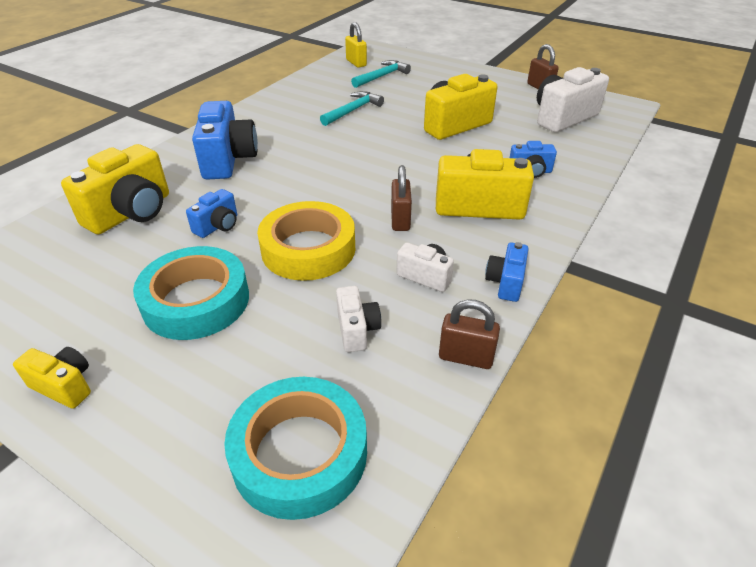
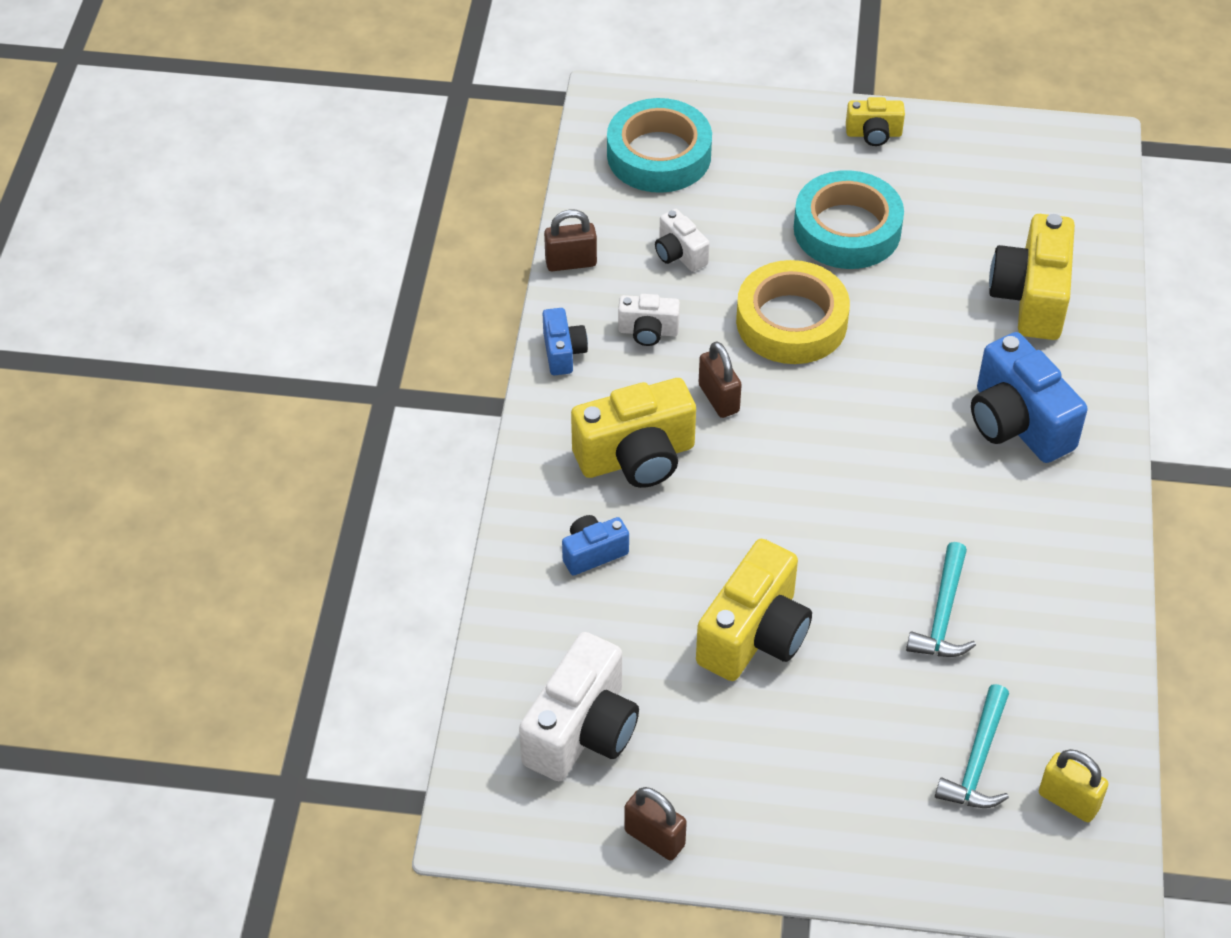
camera: 155 degrees right, 10 degrees up
(218, 226) = (916, 315): blue camera -> none

